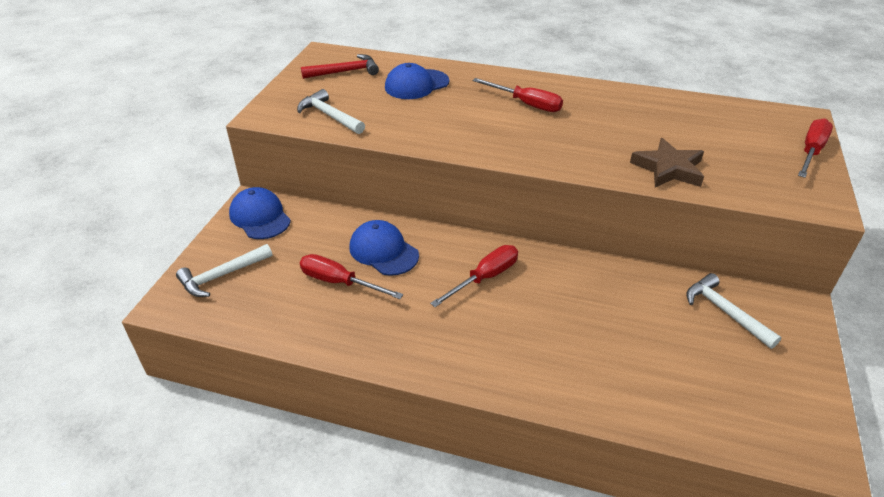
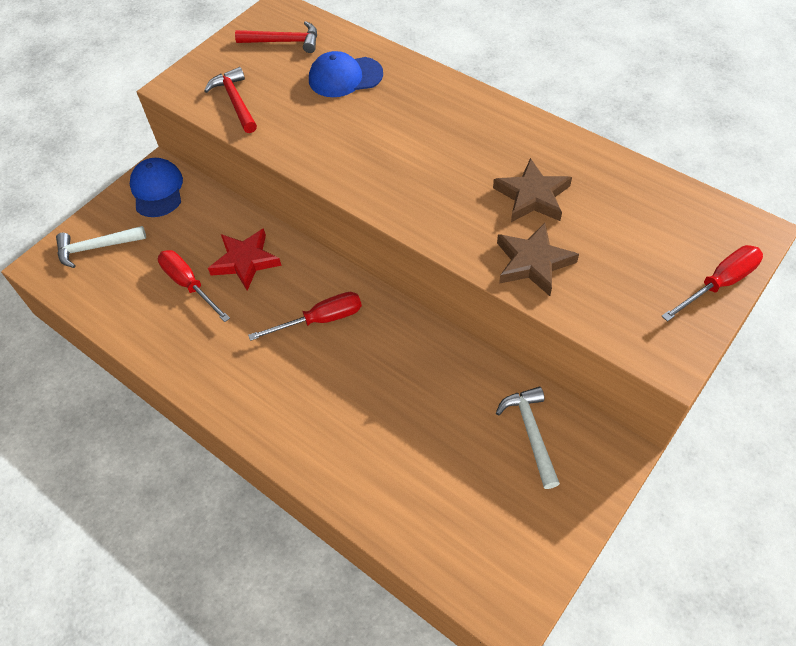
camera: 25 degrees right, 15 degrees up
(329, 116) = (235, 101): white hammer -> red hammer
(383, 251) = (245, 261): blue cap -> red star
(526, 104) = (442, 133): red screwdriver -> none
(630, 129) = (532, 196): none -> brown star

